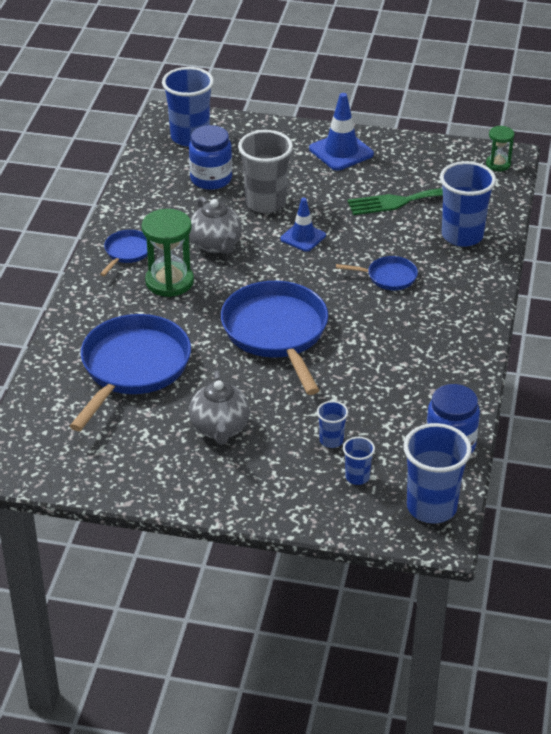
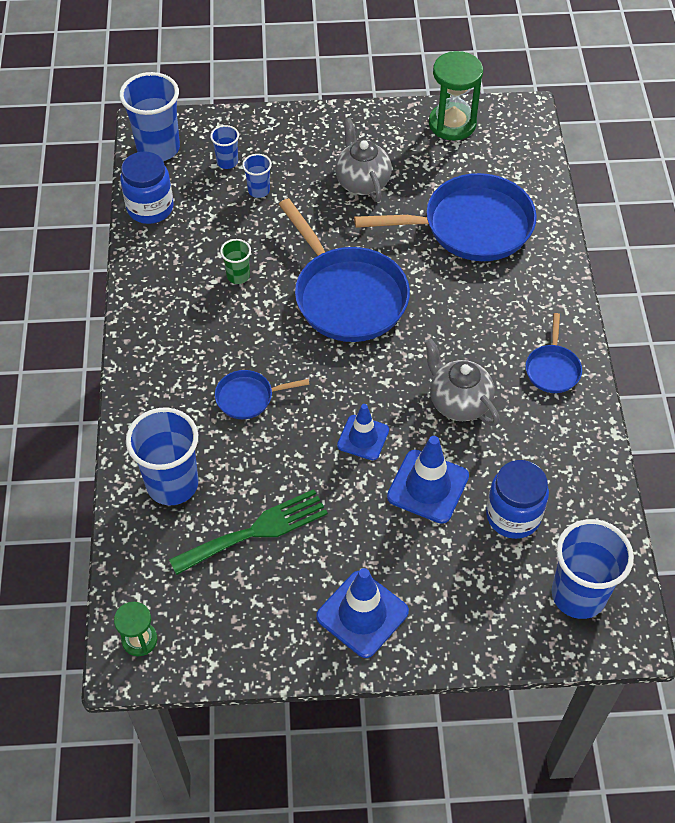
camera: 165 degrees right, 15 degrees up
(132, 368) = (470, 226): blue pan -> blue pan turned 105 degrees counterclockwise
(169, 282) = (485, 338): green hourglass -> green hourglass (452, 124)
(265, 203) = (428, 486): grey cup -> blue traffic cone
(374, 366) = (238, 276): none -> green cup

